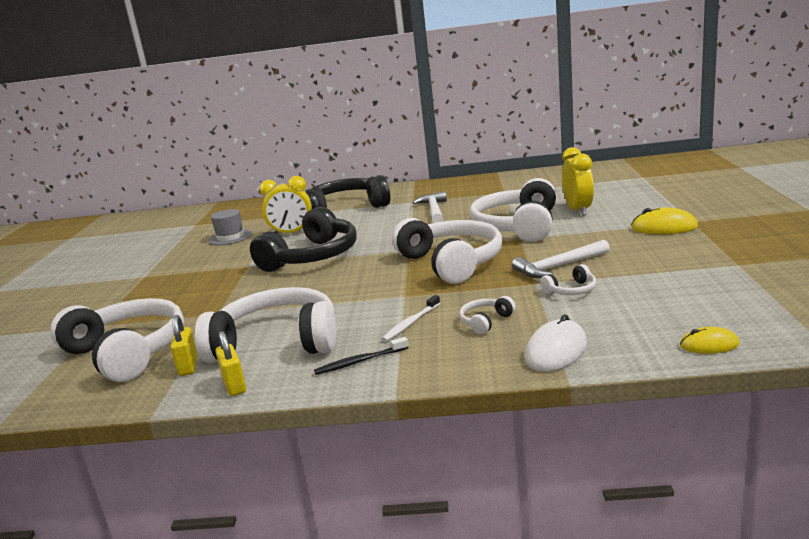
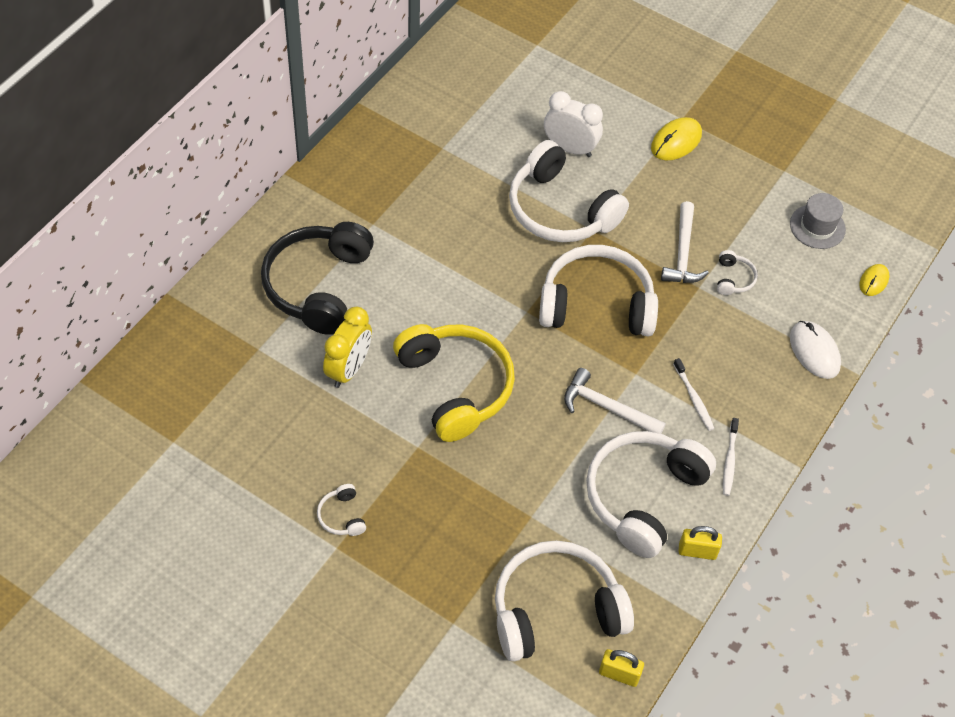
camera: 65 degrees left, 35 degrees up
(188, 366) = (631, 571): yellow padlock -> yellow padlock (619, 674)
(230, 237) = (286, 426): grey hat -> grey hat (817, 226)
(312, 257) = (455, 387): black headphones -> yellow headphones
(360, 361) = (729, 460): black toothbrush -> white toothbrush
(434, 210) = (431, 228): white hammer -> white hammer (607, 407)
(486, 321) = (735, 356): white headphones -> white headphones (342, 516)
(578, 210) = (570, 148): yellow clock -> white clock

